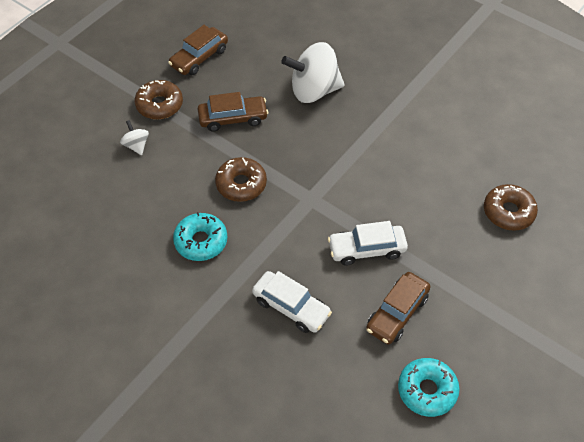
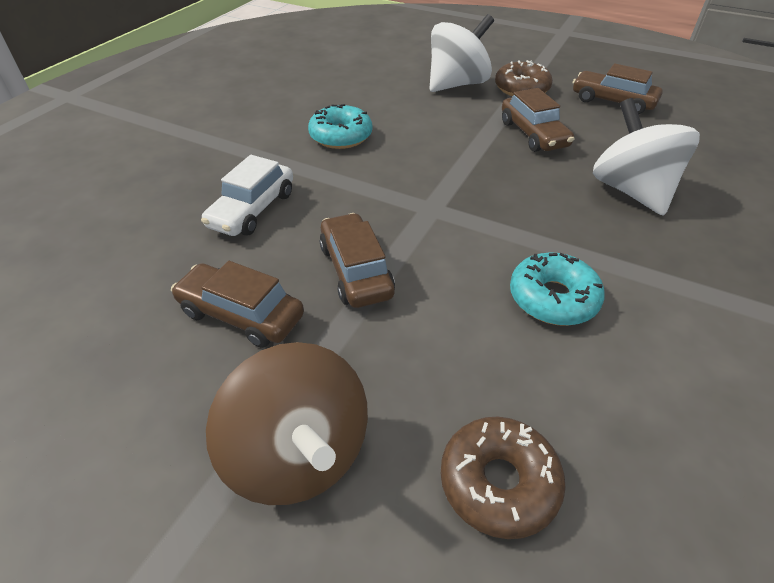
camera: 80 degrees right, 10 degrees down
(136, 145) = (457, 84): white spinning top -> white spinning top, size x2.18
(241, 184) = (432, 152): brown donut -> none
(366, 249) = (356, 270): white car -> brown car
(427, 390) = (95, 362): turquoise donut -> turquoise donut (553, 298)
(491, 287) = (299, 454): none -> brown spinning top

